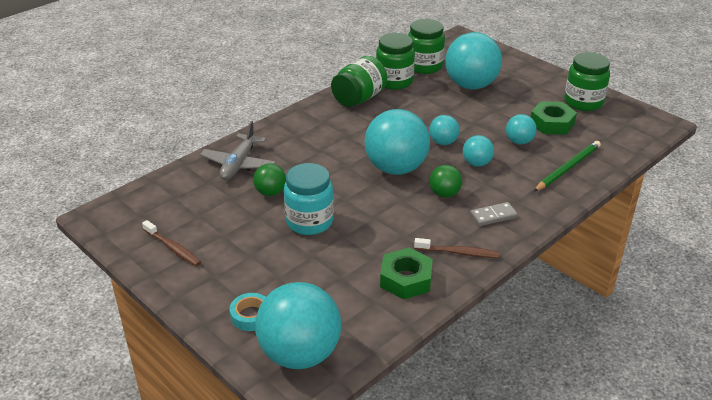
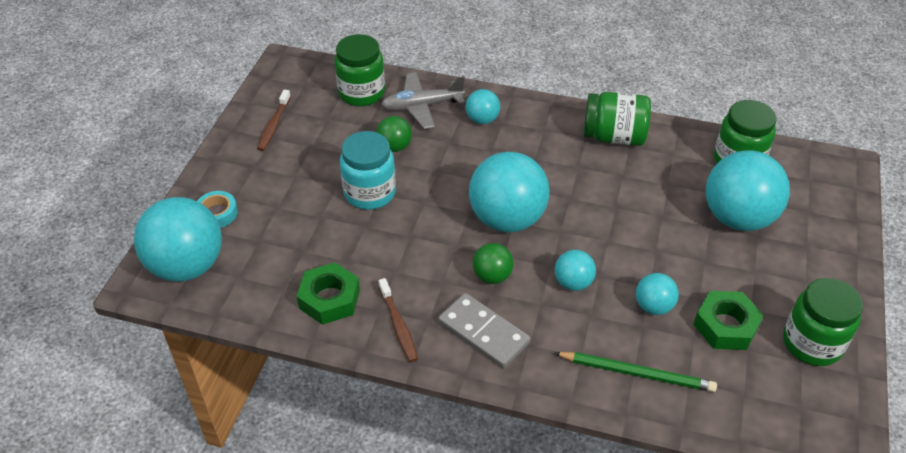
camera: 60 degrees right, 10 degrees up
(394, 81) = (677, 149): green jar -> green jar (361, 93)
(443, 142) = (590, 238): turquoise ball -> turquoise ball (482, 119)
(493, 216) = (483, 332): grey domino -> grey domino, size x1.59

